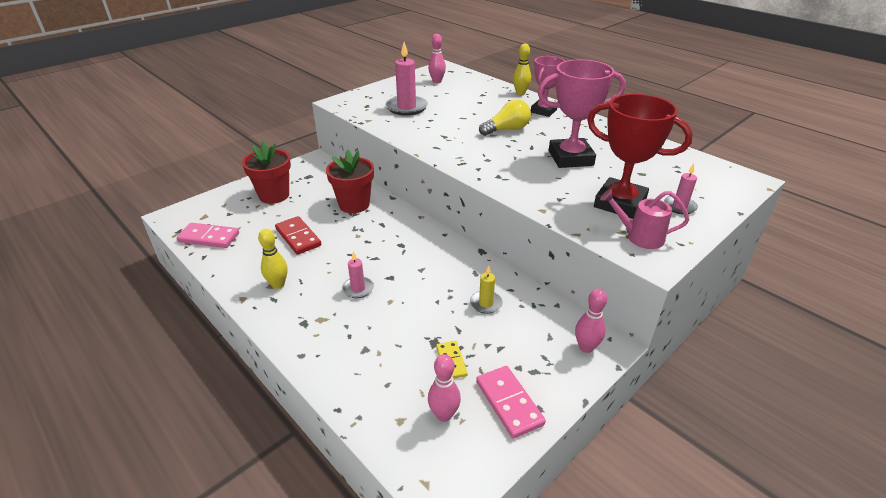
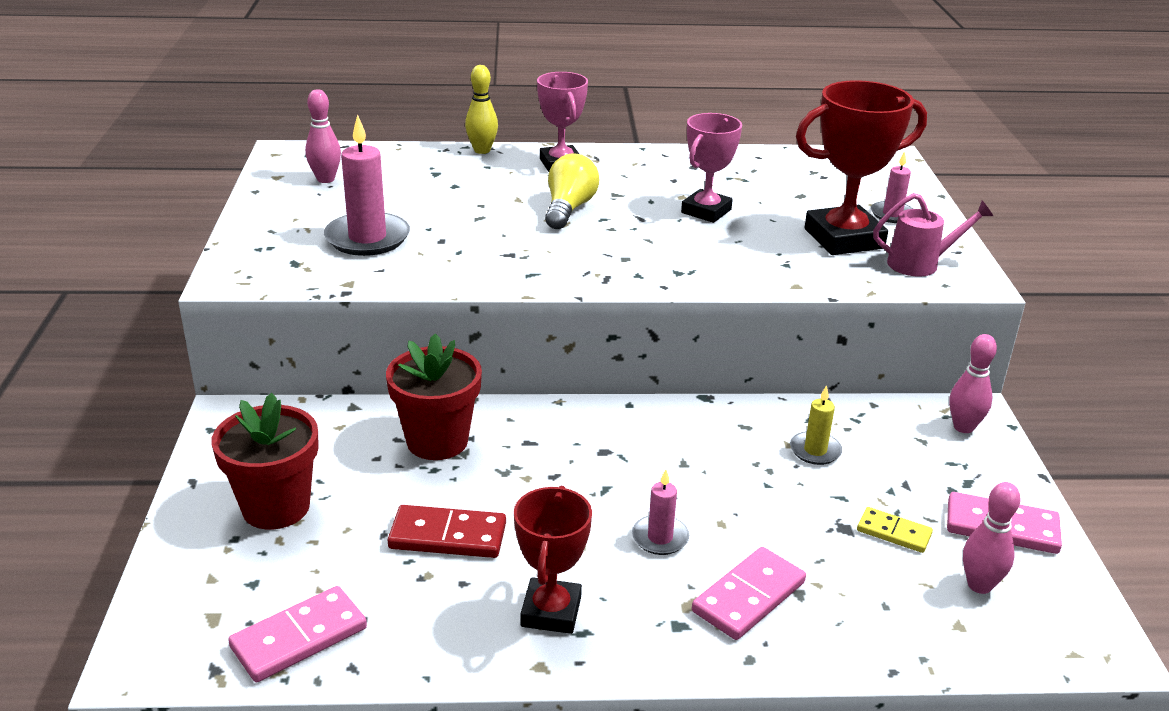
camera: 50 degrees left, 5 degrees down
(278, 284) = (551, 611): yellow bowling pin -> red trophy
(344, 334) = (749, 597): none -> pink domino
(570, 158) = (706, 211): pink trophy -> pink trophy, size x0.65
(639, 237) = (920, 264): pink watering can -> pink watering can turned 150 degrees counterclockwise

